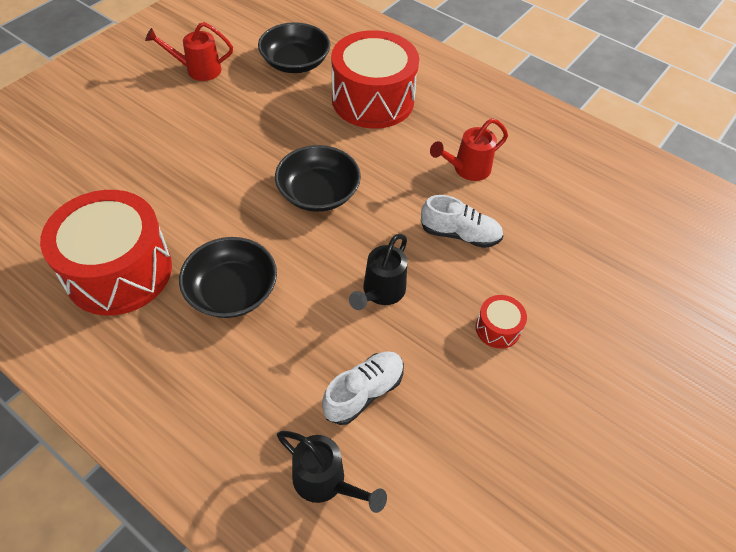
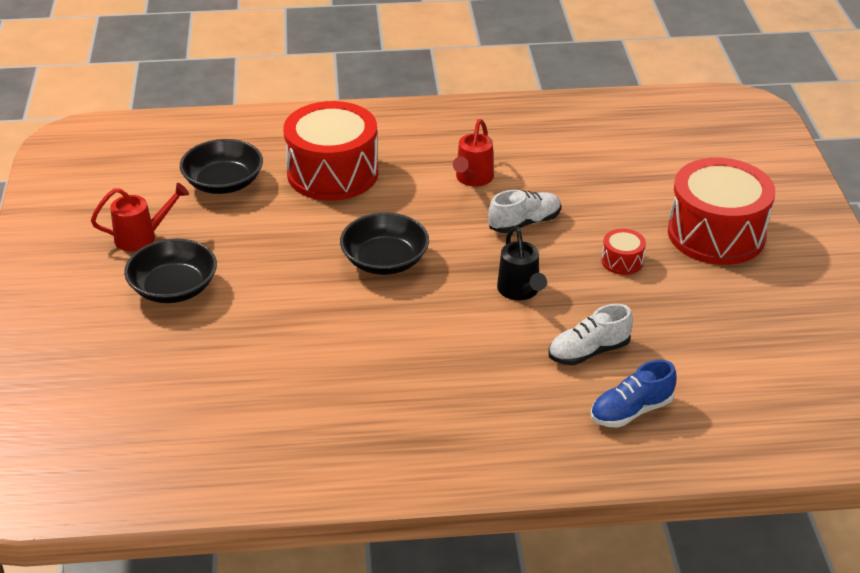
camera: 40 degrees left, 15 degrees down
(119, 271) = (307, 407): red drum -> red drum (716, 234)
(198, 70) = (142, 237): red watering can -> red watering can turned 150 degrees counterclockwise
(232, 291) = (414, 360): black bowl -> black bowl (174, 288)
(325, 481) = (631, 411): black watering can -> blue shoe
(363, 392) = (588, 352): white shoe -> white shoe turned 120 degrees counterclockwise

